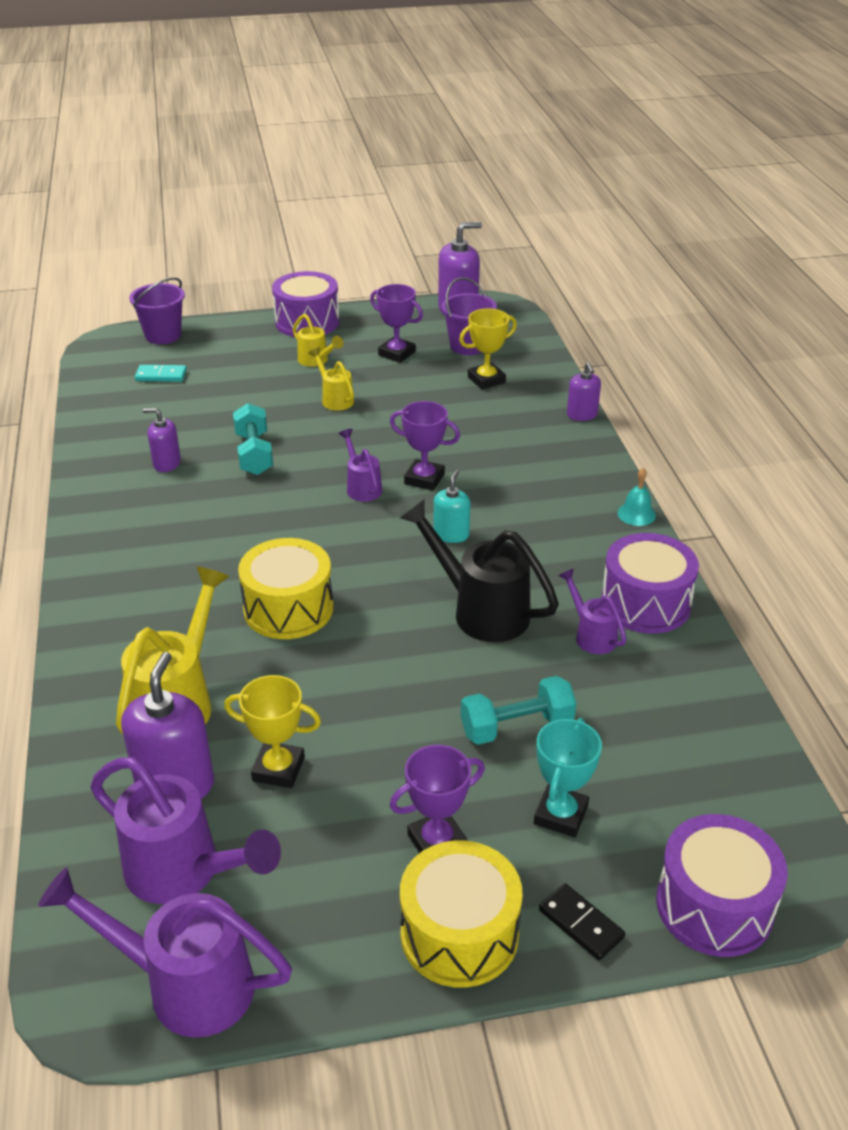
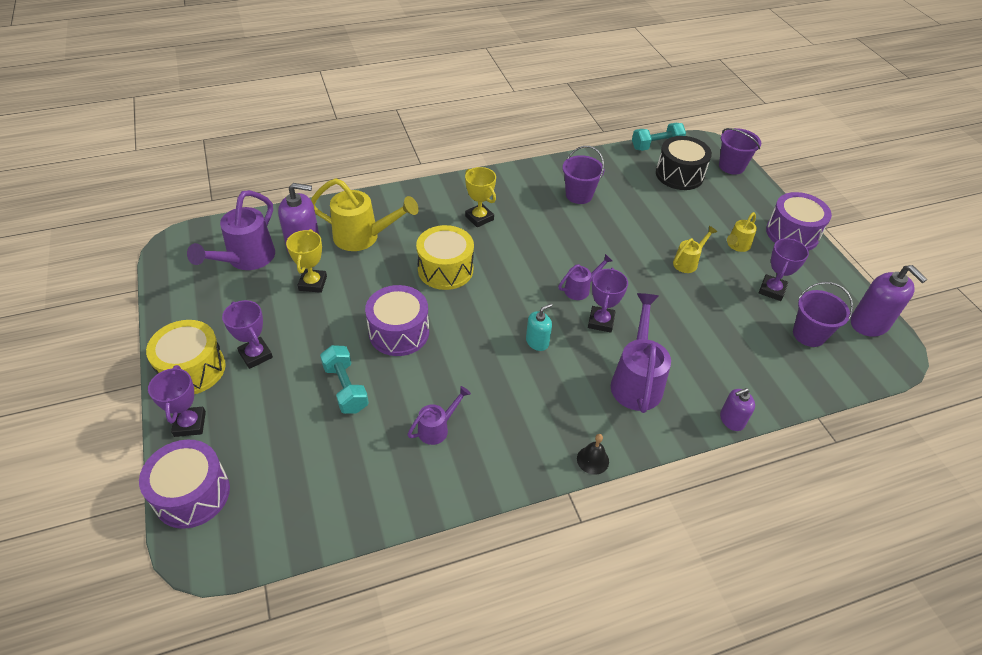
camera: 80 degrees right, 10 degrees up
(161, 375) = (679, 175): turquoise domino -> black drum
(167, 463) = (579, 195): purple soap dispenser -> purple bucket
(183, 984) = (182, 270): purple watering can -> purple watering can (636, 380)
(254, 454) = (602, 231): turquoise dumbbell -> turquoise dumbbell (656, 146)
(451, 534) = (537, 342): turquoise soap dispenser -> turquoise soap dispenser turned 45 degrees counterclockwise
(480, 610) = (456, 363): black watering can -> none
(486, 380) = (758, 350): yellow trophy -> yellow trophy (479, 218)
(561, 815) = (271, 413): turquoise trophy -> none
(580, 924) = (190, 424): black domino -> purple trophy
(636, 514) = (592, 460): turquoise bell -> black bell
(645, 603) = (478, 464): purple drum -> purple drum (399, 332)

